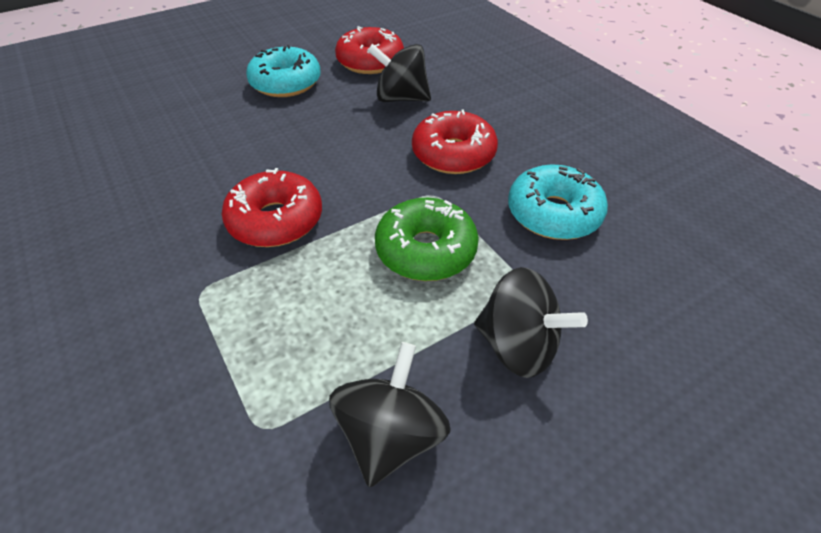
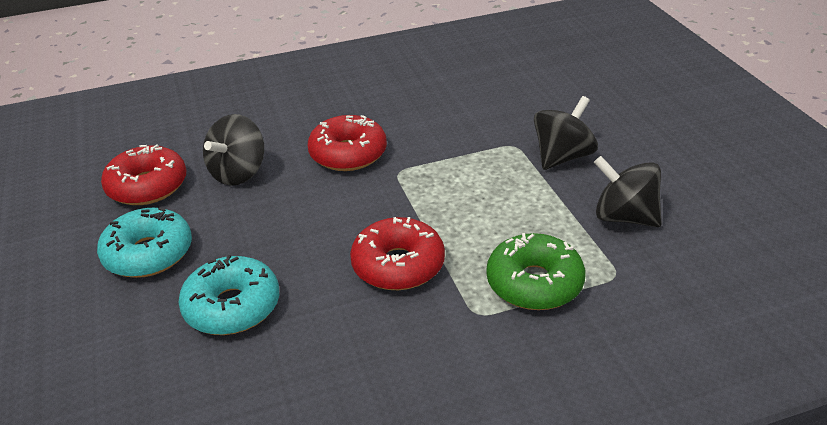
camera: 75 degrees left, 10 degrees down
(426, 250) = (464, 183): green donut -> green donut (534, 283)
(553, 214) = (443, 119): turquoise donut -> turquoise donut (232, 307)

